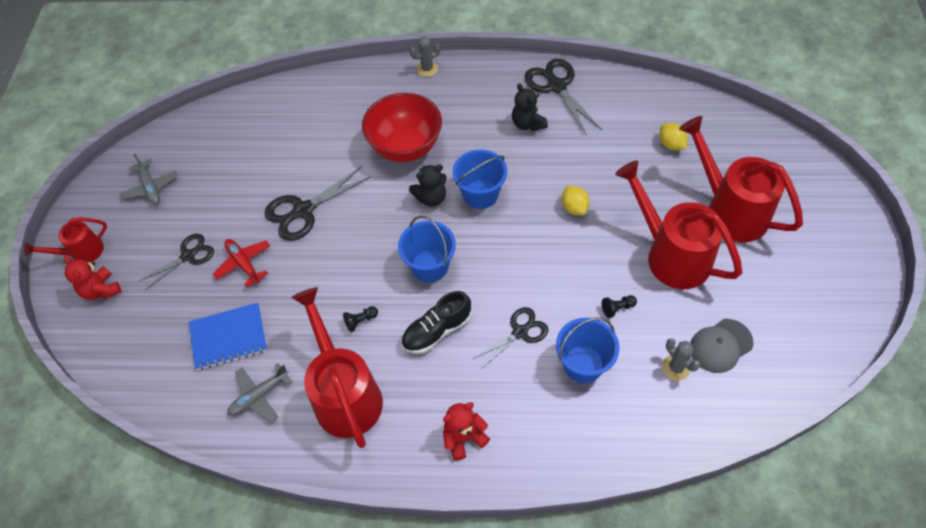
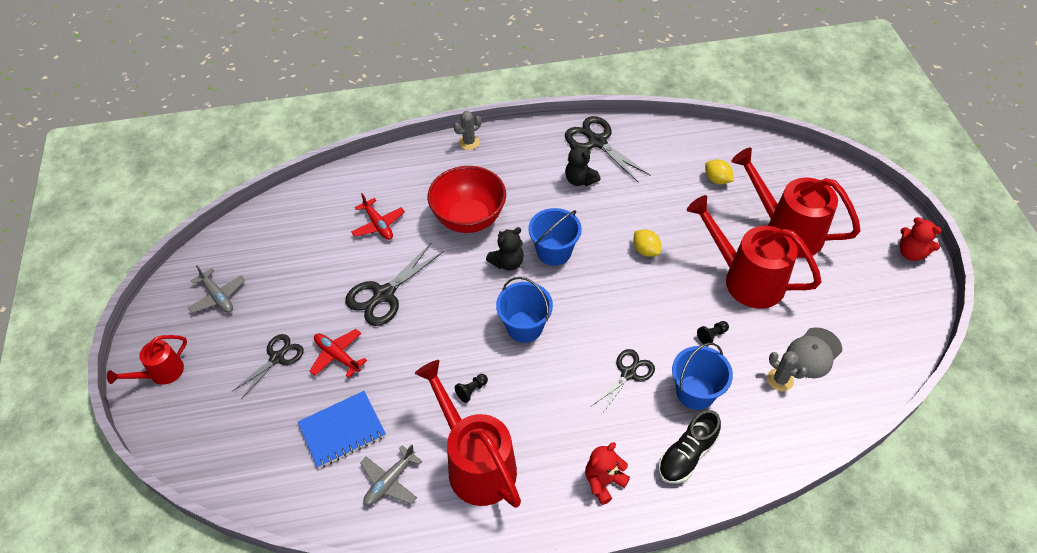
camera: 15 degrees left, 5 degrees down
(101, 290) = (193, 407): red teddy bear -> red teddy bear (911, 253)
(317, 140) = (378, 225): none -> red plane
(437, 331) = (549, 386): black shoe -> black shoe (687, 455)

